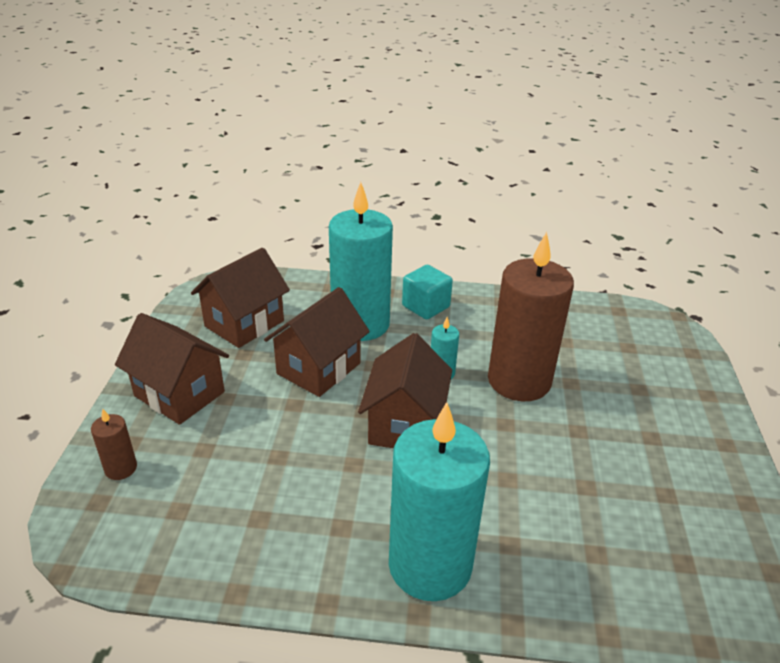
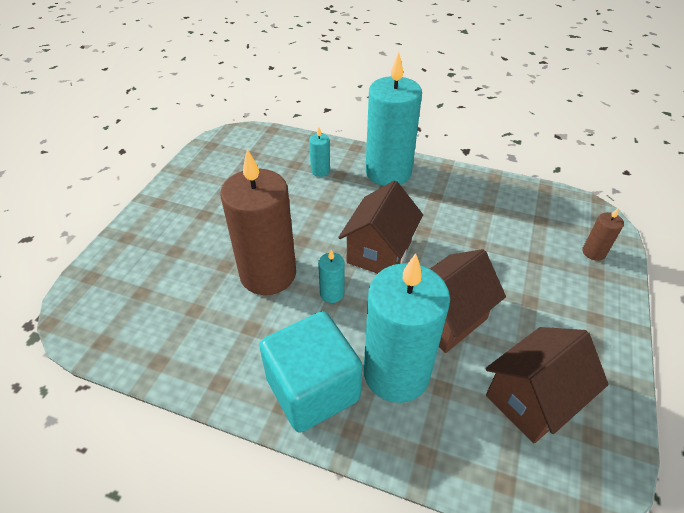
camera: 165 degrees left, 10 degrees up
(179, 394) = (574, 311): brown house -> none
(426, 306) = (313, 389): turquoise cube -> turquoise cube, size x1.65
(545, 545) = (320, 171): none -> turquoise candle

